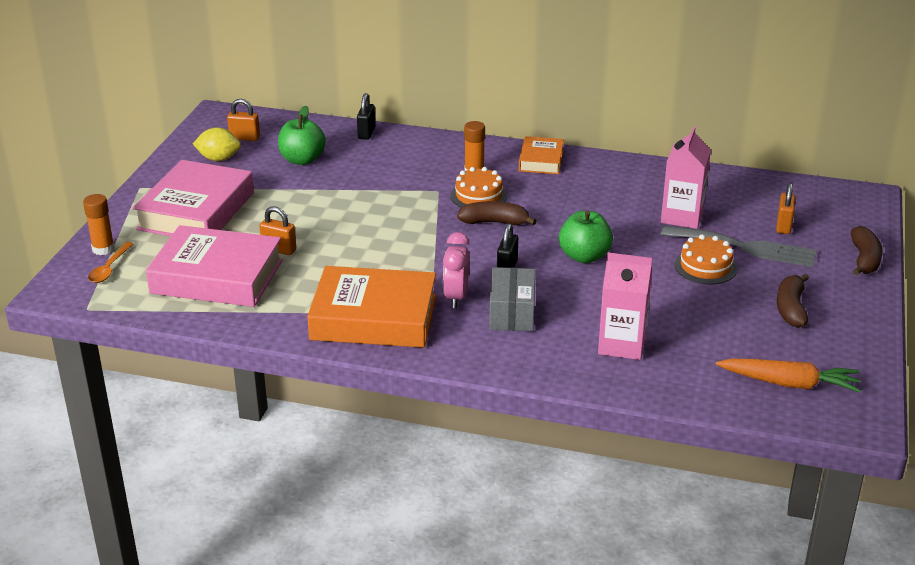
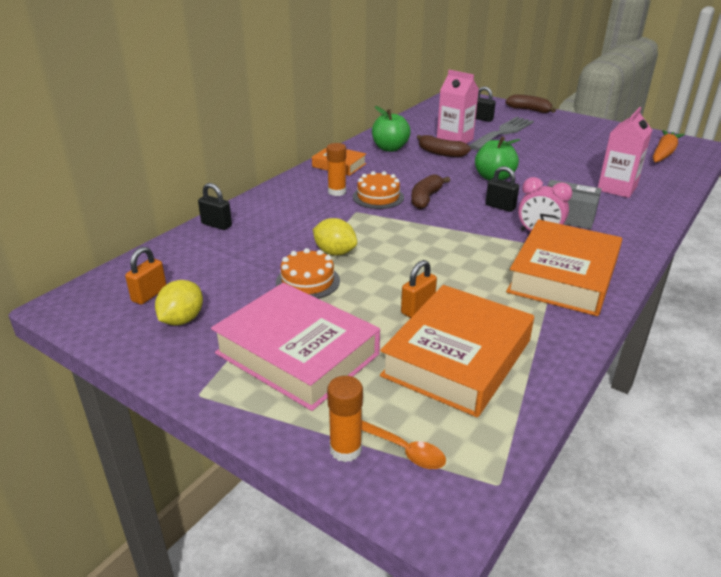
camera: 70 degrees left, 0 degrees up
(217, 277) = (457, 358): pink book -> orange book
(302, 160) = (237, 267): green apple -> green apple (390, 148)
(350, 196) = (335, 252): none -> yellow lemon
(705, 267) = (523, 147): orange cake -> orange cake (307, 281)
(783, 226) = (481, 119): orange padlock -> black padlock
(791, 308) = (579, 136): brown banana -> brown banana (441, 153)

